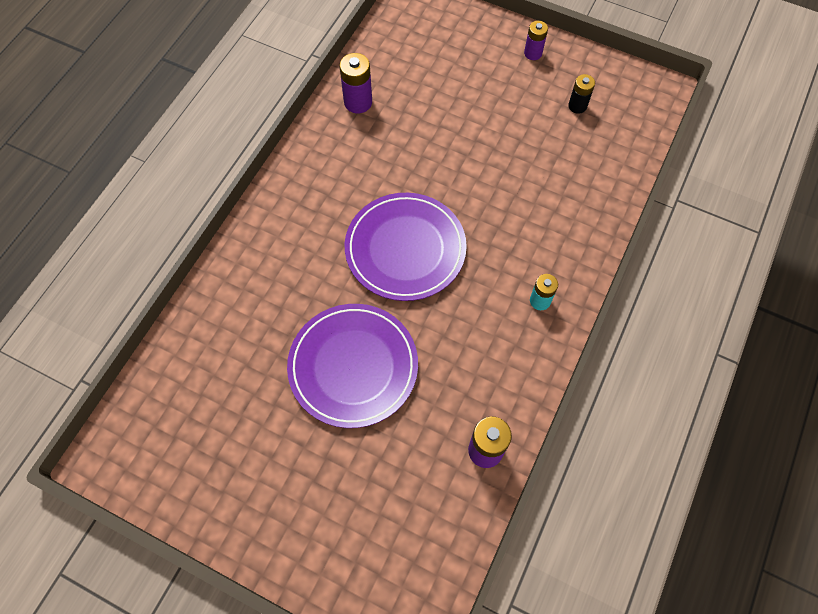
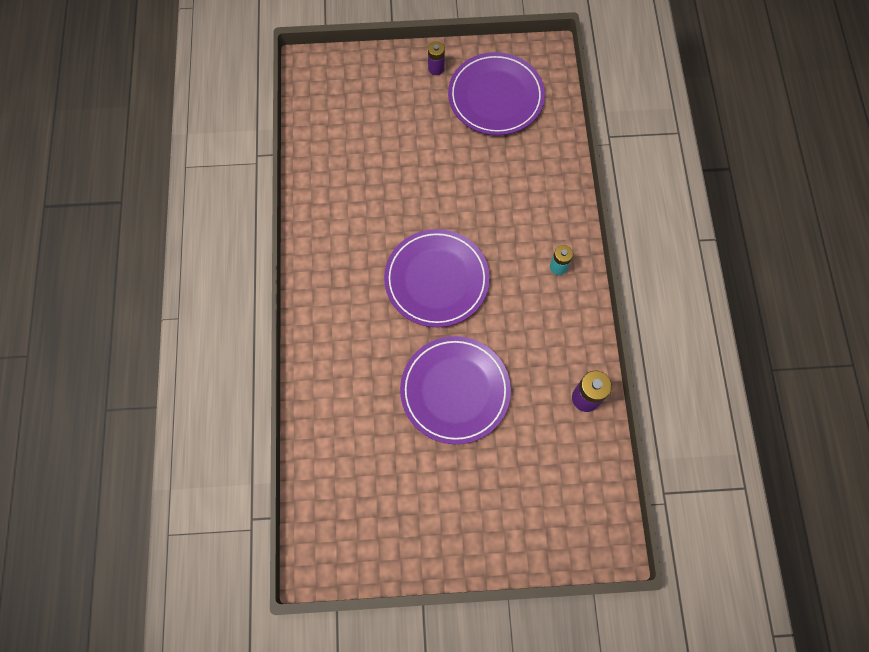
camera: 30 degrees left, 5 degrees up
(358, 102) = (323, 178): purple battery -> none
(577, 106) = (495, 97): black battery -> purple plate

